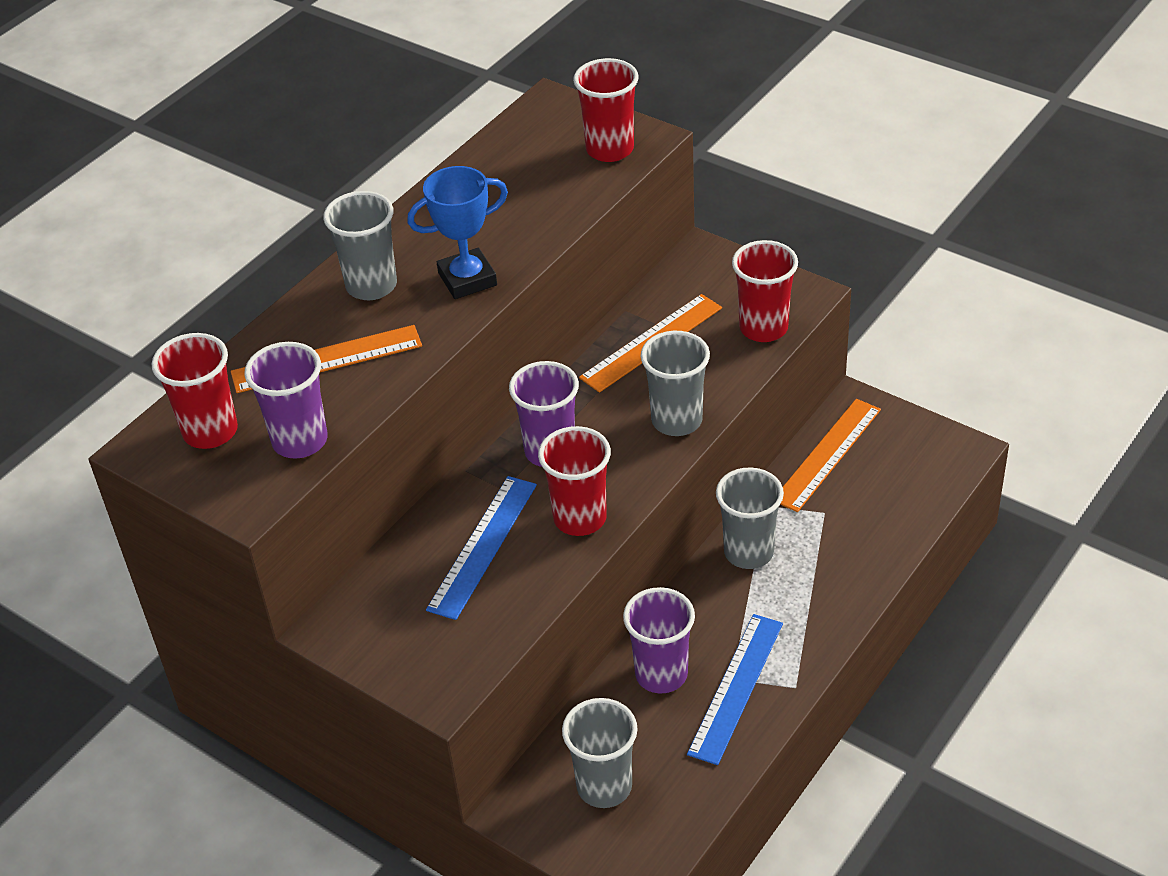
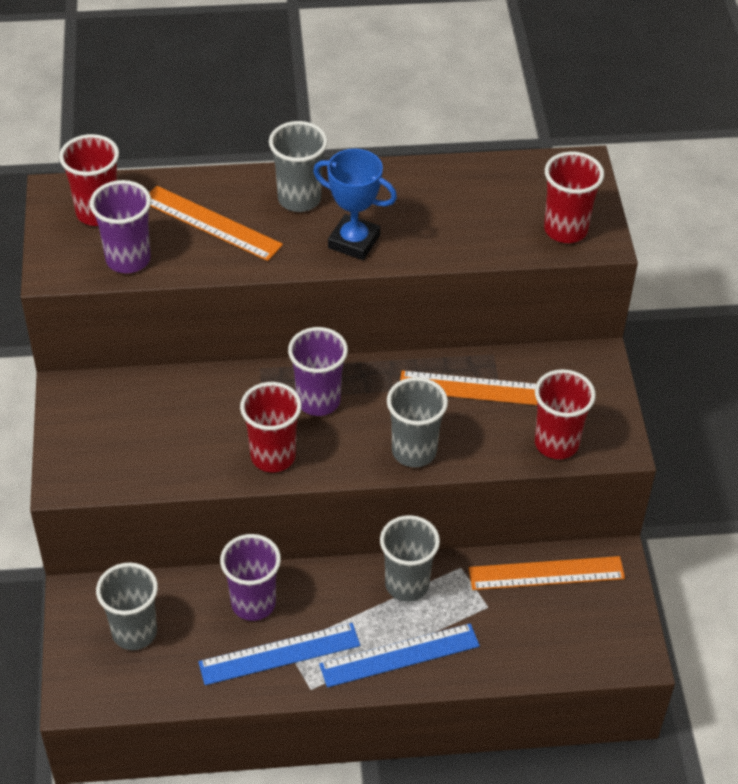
camera: 45 degrees right, 5 degrees up
(482, 546) = (202, 421): blue ruler -> blue ruler (399, 655)

